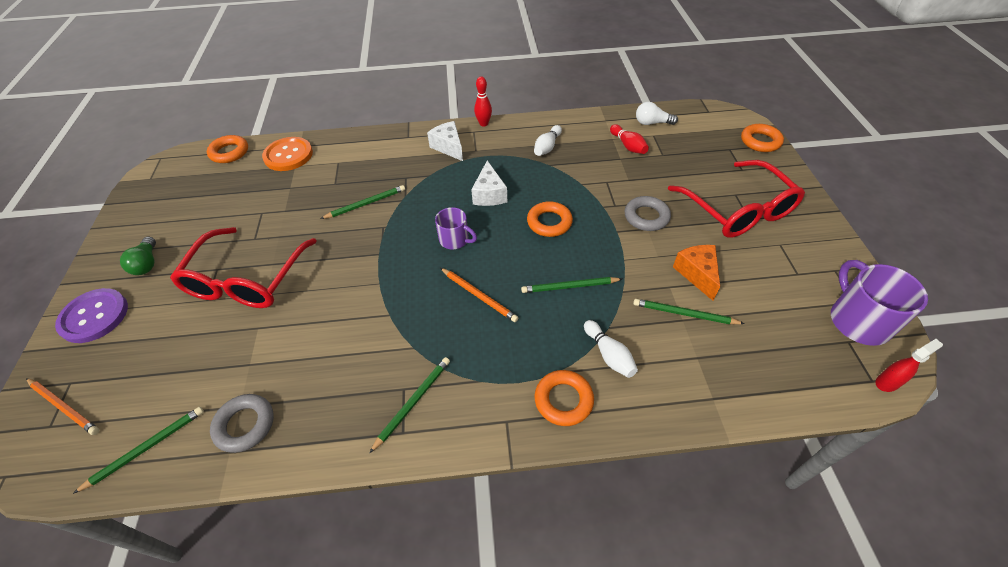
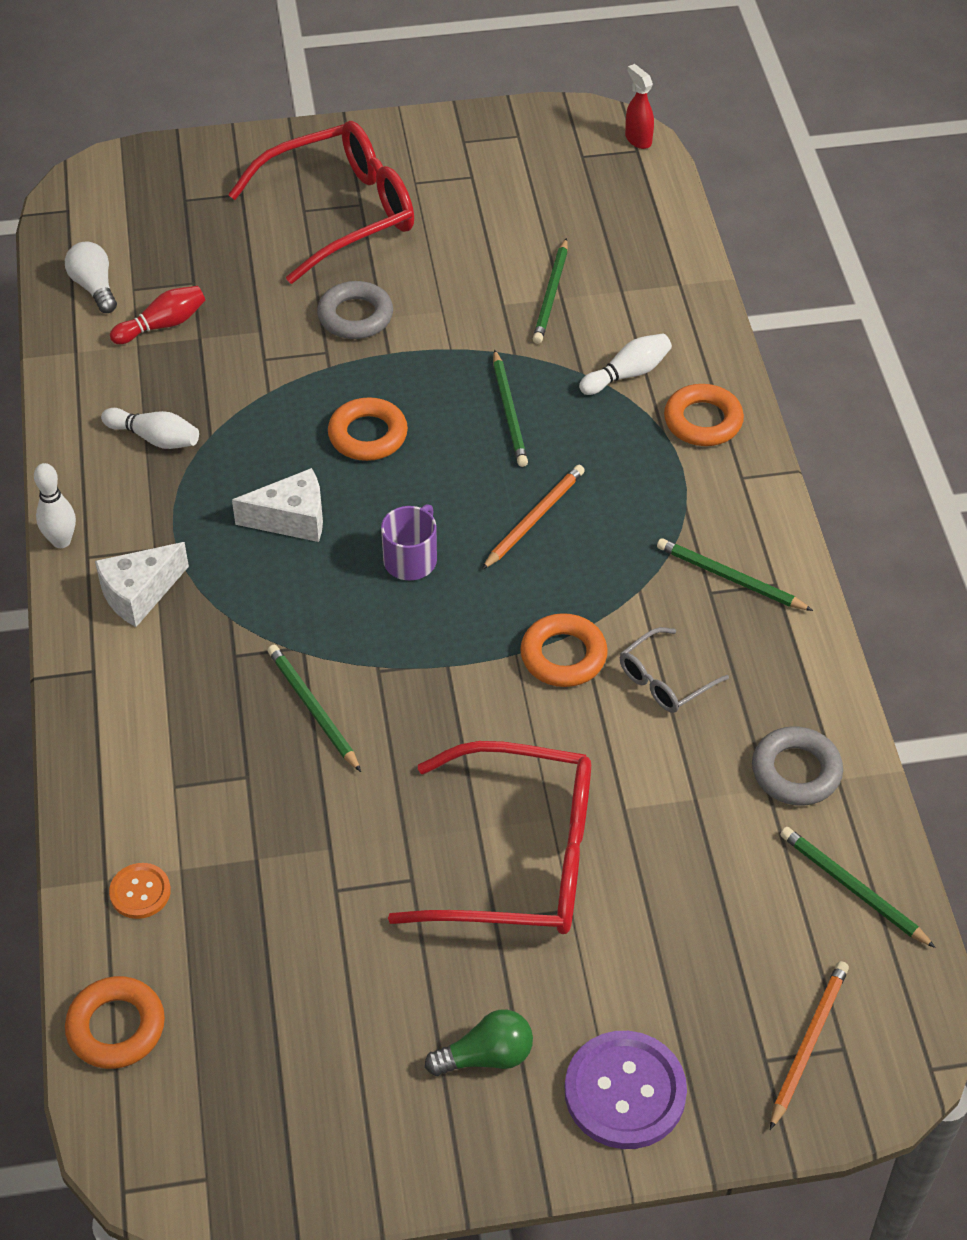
camera: 95 degrees left, 0 degrees up
(288, 155) = (140, 892): orange button -> orange button, size x0.53
(339, 355) = (664, 680): none -> grey glasses
(484, 124) = (61, 541): red bowling pin -> white bowling pin
(652, 123) = (94, 287): white light bulb -> white light bulb turned 150 degrees clockwise
(697, 274) = (477, 273): orange cheese -> none
(760, 141) = (167, 161): orange ring -> orange ring (563, 656)
(858, 320) = (548, 141): purple mug -> none

